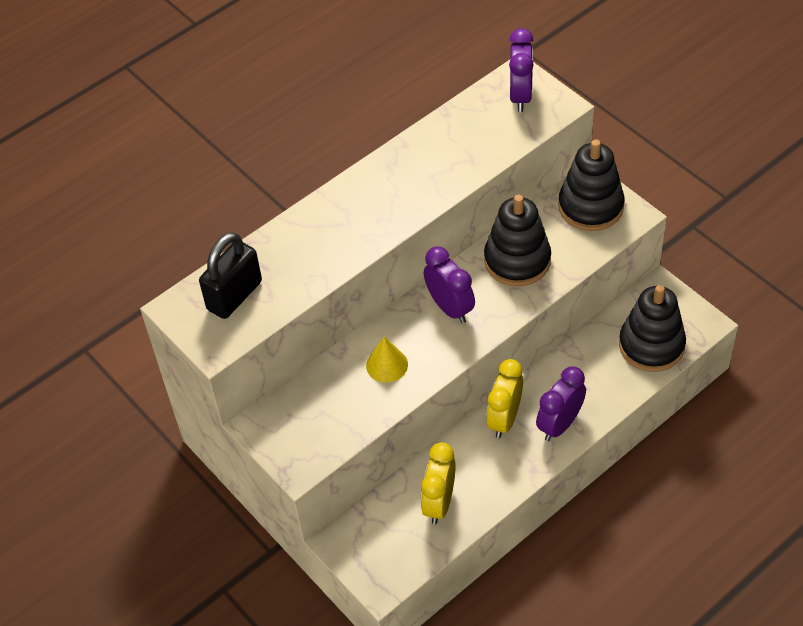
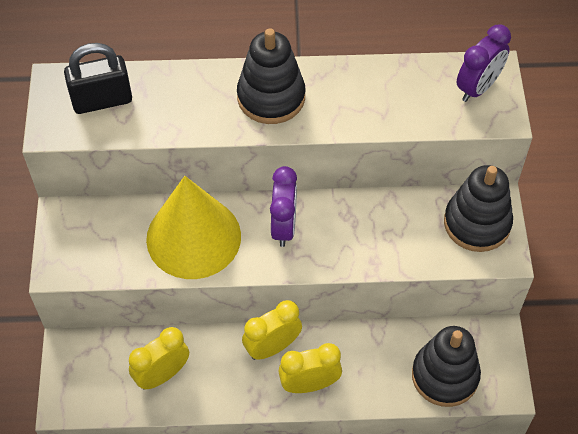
camera: 35 degrees right, 5 degrees up
(387, 365) = (193, 237): yellow cone -> yellow cone, size x2.33
(517, 260) = (373, 226): black stacking toy -> black stacking toy (271, 97)
(559, 424) = (309, 384): purple clock -> yellow clock

